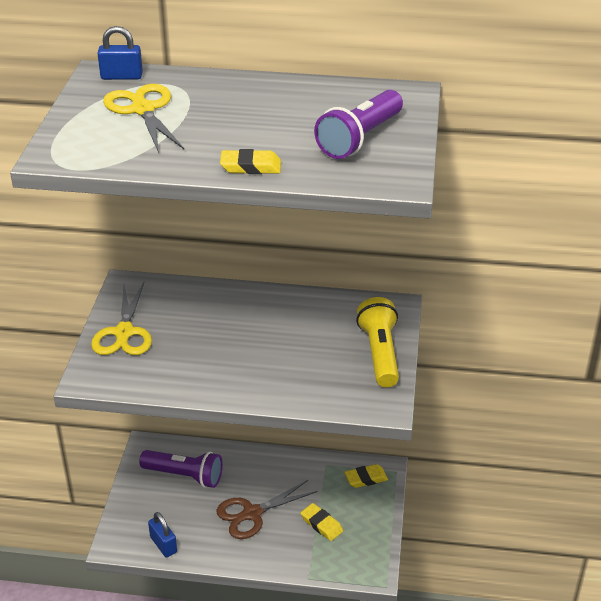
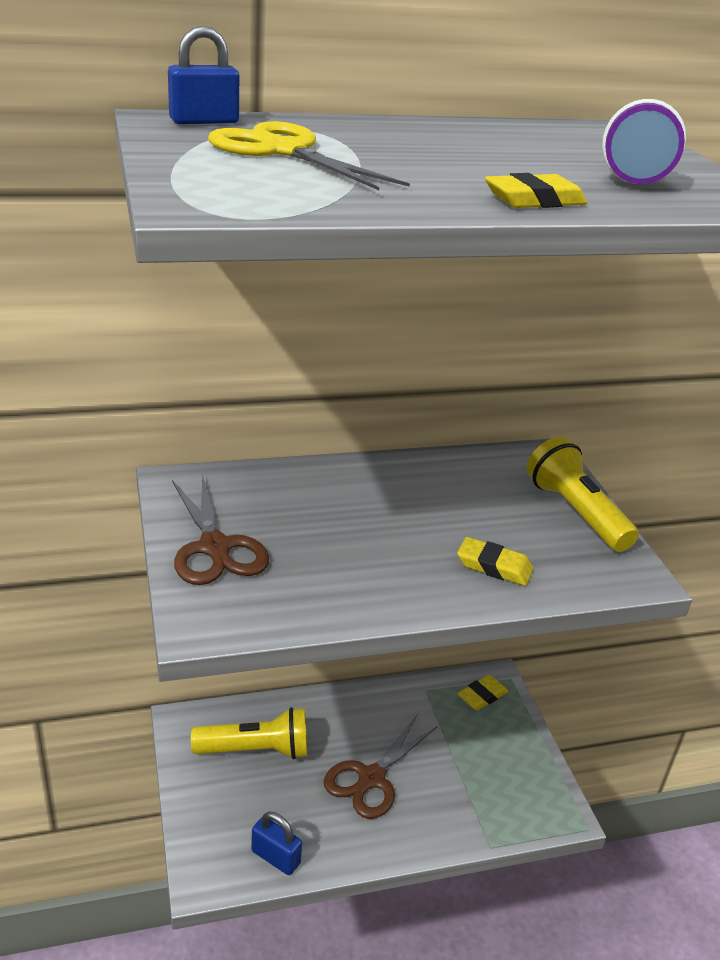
camera: 25 degrees left, 5 degrees down
(124, 332) = (215, 547): yellow scissors -> brown scissors
(184, 476) = (256, 750): purple flashlight -> yellow flashlight
(321, 524) = (465, 768): yellow eraser -> yellow eraser (494, 566)

